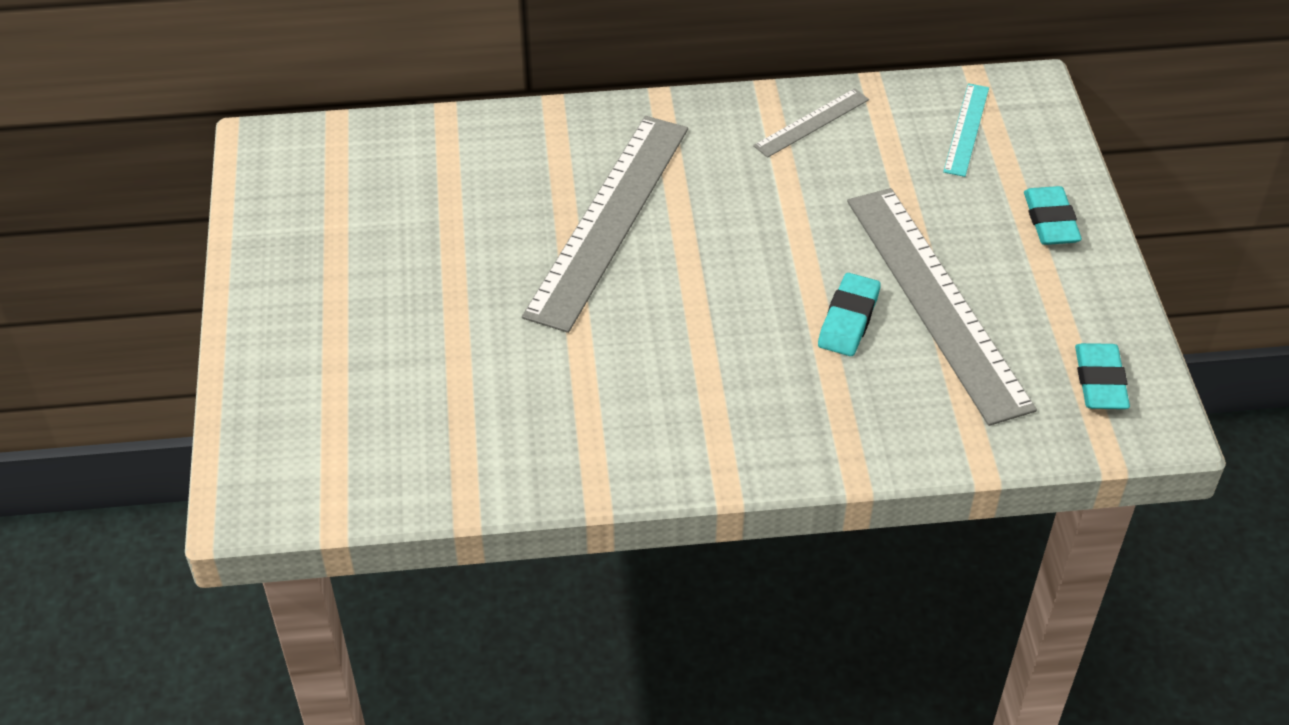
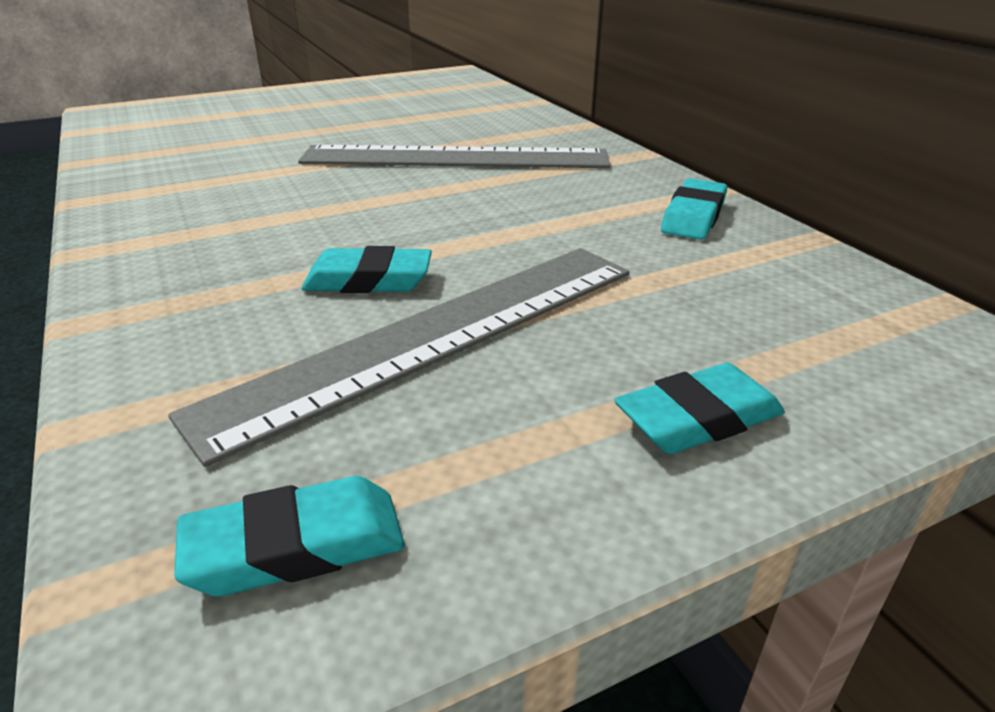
camera: 70 degrees right, 15 degrees down
(811, 123) = (693, 217): grey ruler -> turquoise eraser
(966, 129) = (817, 311): turquoise ruler -> none

